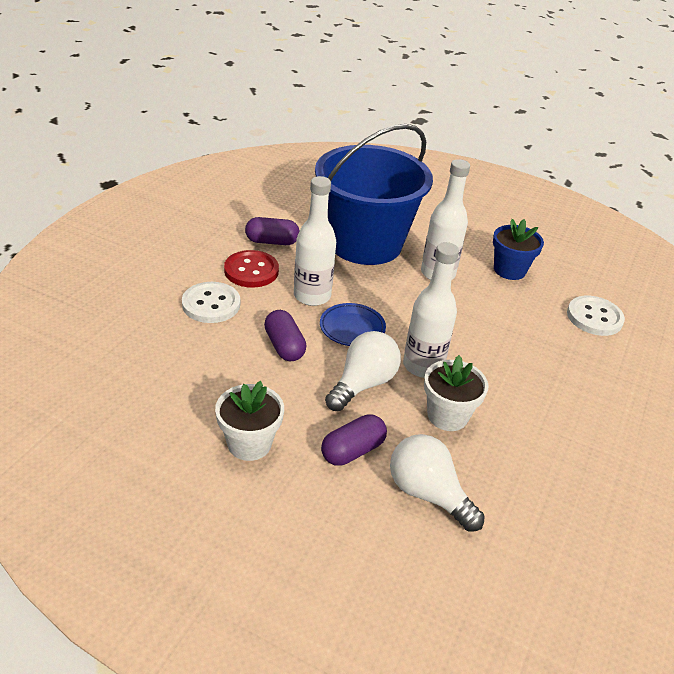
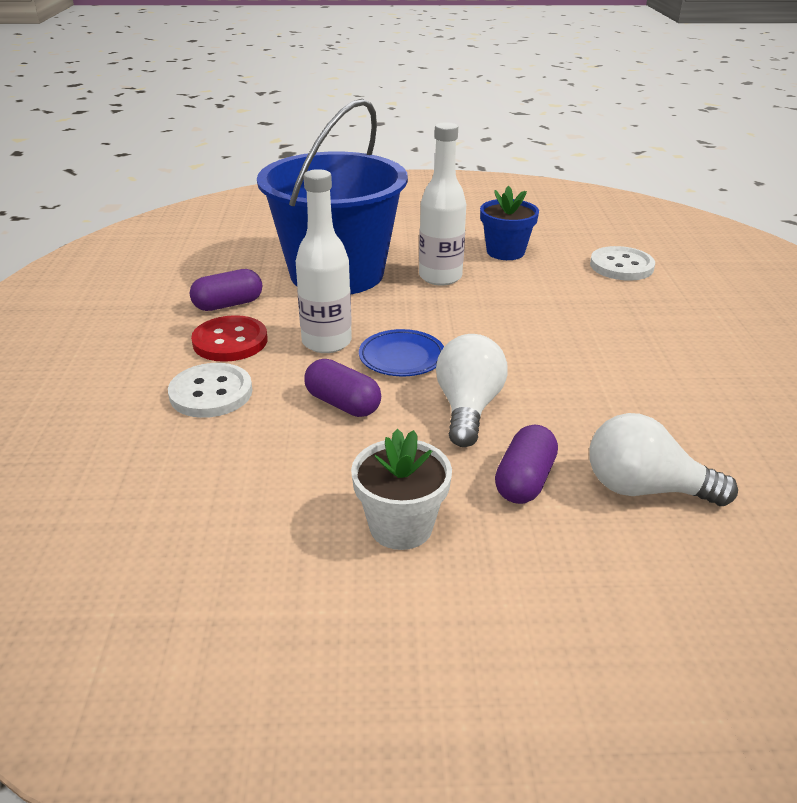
camera: 25 degrees left, 5 degrees down
(423, 366) = (511, 366): white bottle -> none
(447, 416) = (583, 403): white flower pot -> none

